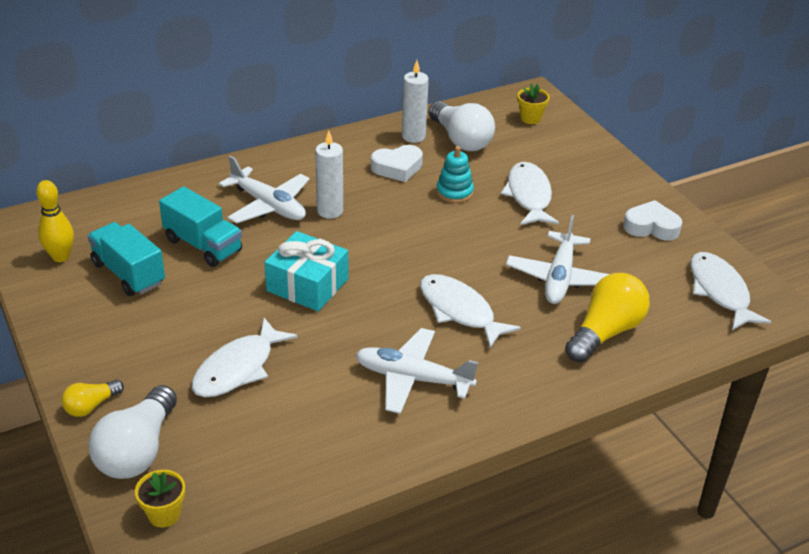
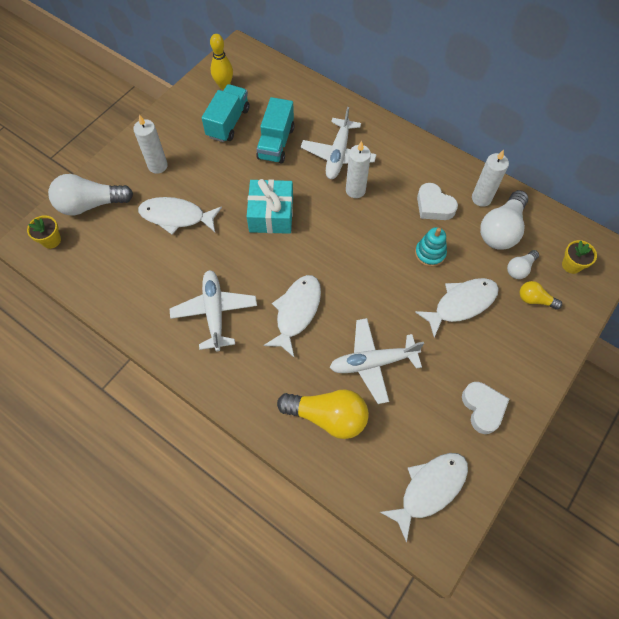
camera: 65 degrees right, 25 degrees up
(91, 406) = (113, 166): yellow light bulb -> yellow light bulb (534, 300)
(135, 360) = (158, 166): none -> white candle
(513, 147) = (519, 269): none -> white light bulb

